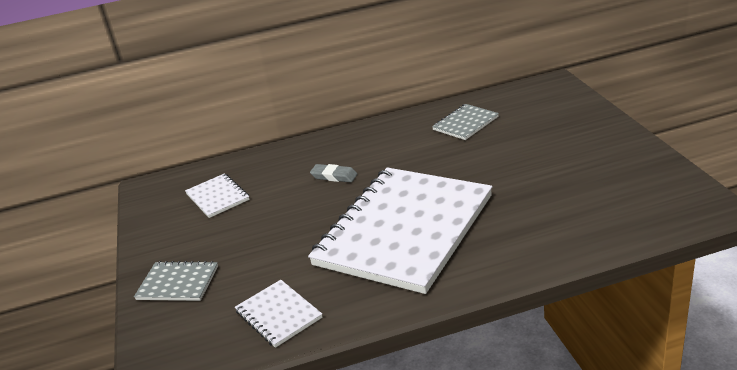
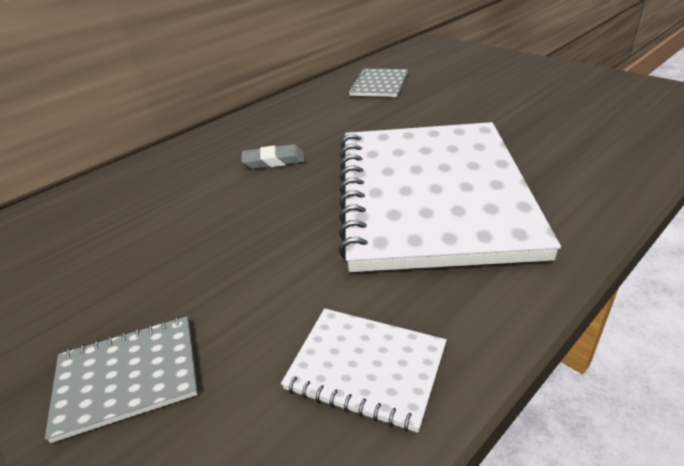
camera: 30 degrees left, 5 degrees up
(217, 197) = (114, 224): white notebook -> none

